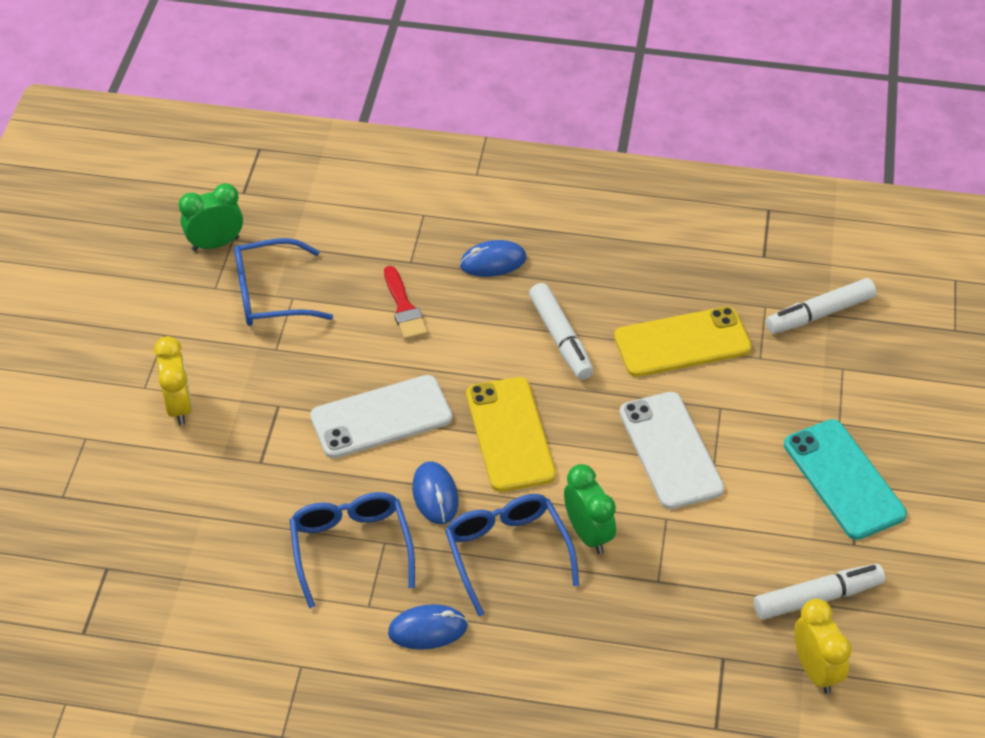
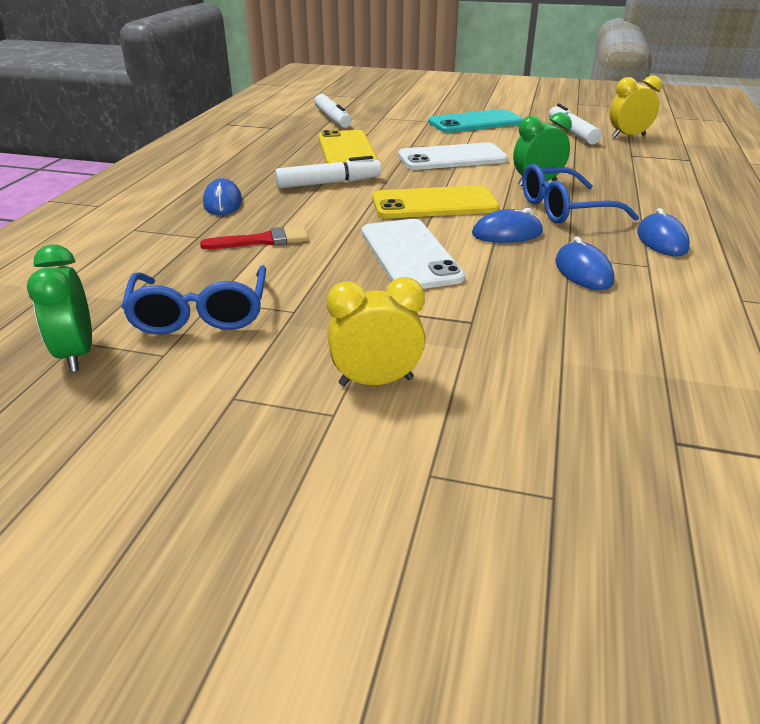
camera: 85 degrees left, 15 degrees down
(351, 549) = (583, 272): blue glasses -> blue mouse

